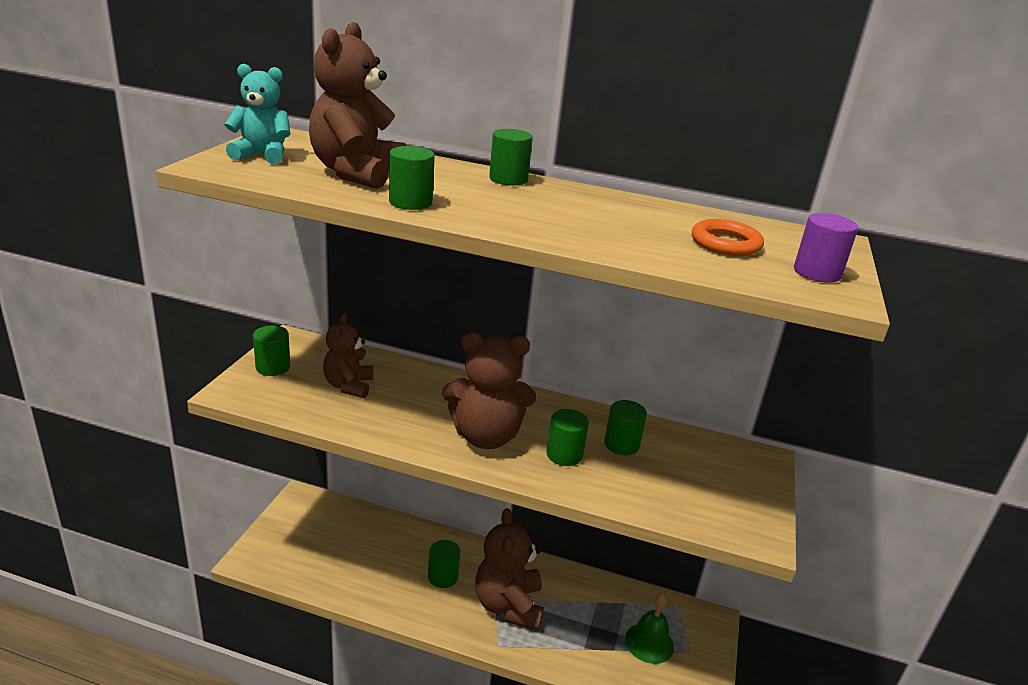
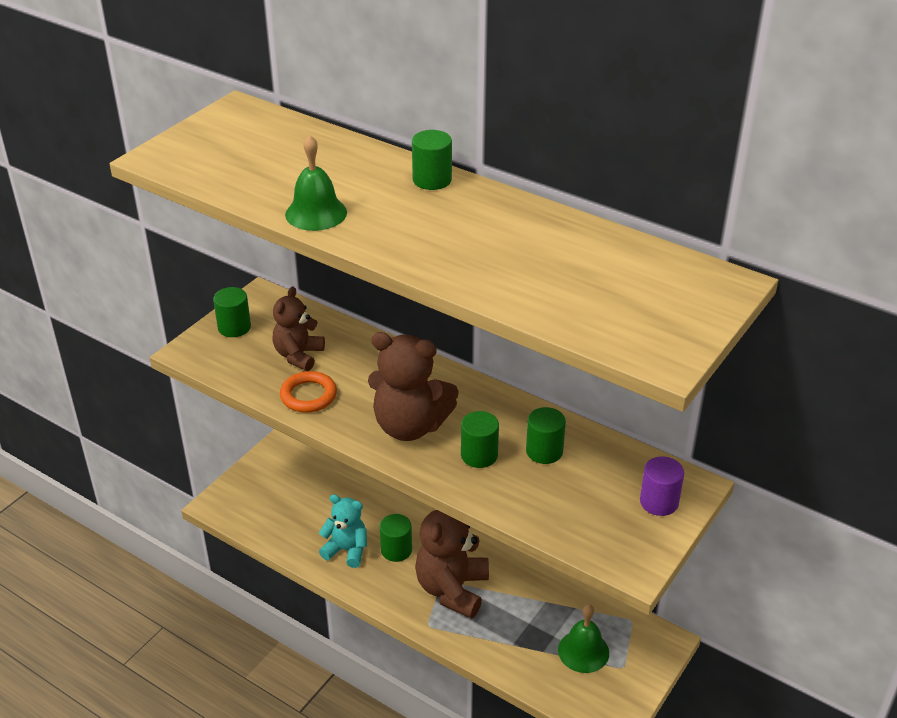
camera: 20 degrees right, 10 degrees up
(262, 156) = (208, 142): turquoise teddy bear -> turquoise teddy bear (346, 550)
(356, 173) = (284, 169): brown teddy bear -> none
(410, 202) = (316, 213): green cylinder -> green bell
(725, 243) = (599, 282): orange ring -> orange ring (308, 395)
(817, 273) = (665, 328): purple cylinder -> purple cylinder (659, 502)

